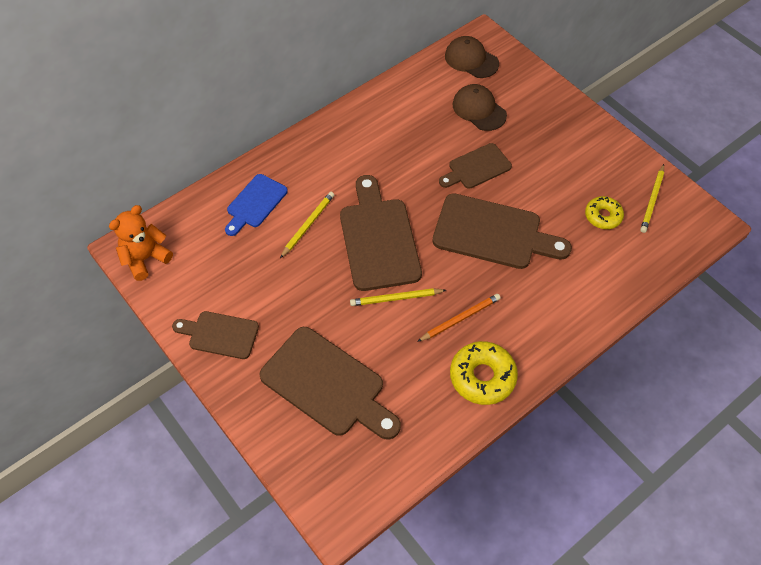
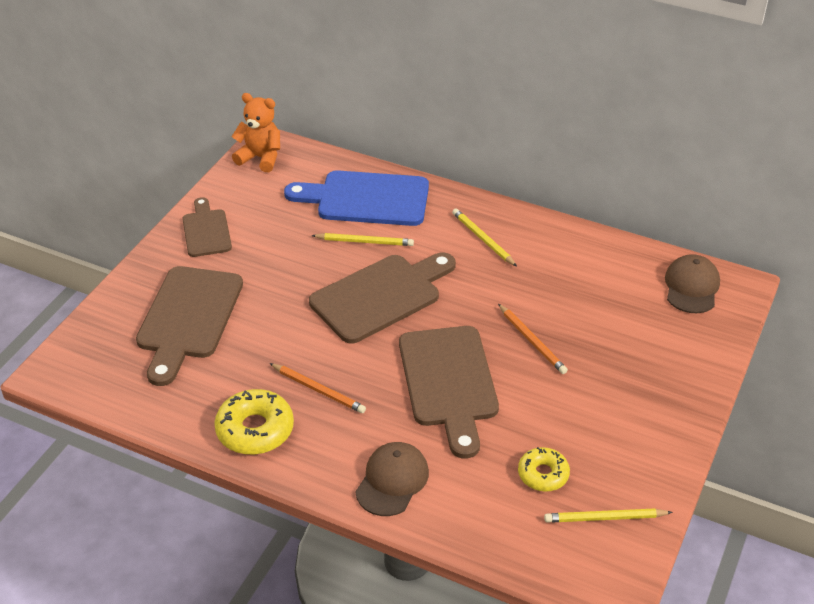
camera: 65 degrees right, 15 degrees down
(255, 203) = (366, 199): blue cutting board -> blue cutting board, size x1.71
(396, 298) = (314, 333): yellow pencil -> yellow pencil (482, 239)
(476, 167) = (532, 341): brown cutting board -> orange pencil
(479, 109) = (620, 317): brown cap -> brown cap (392, 481)

